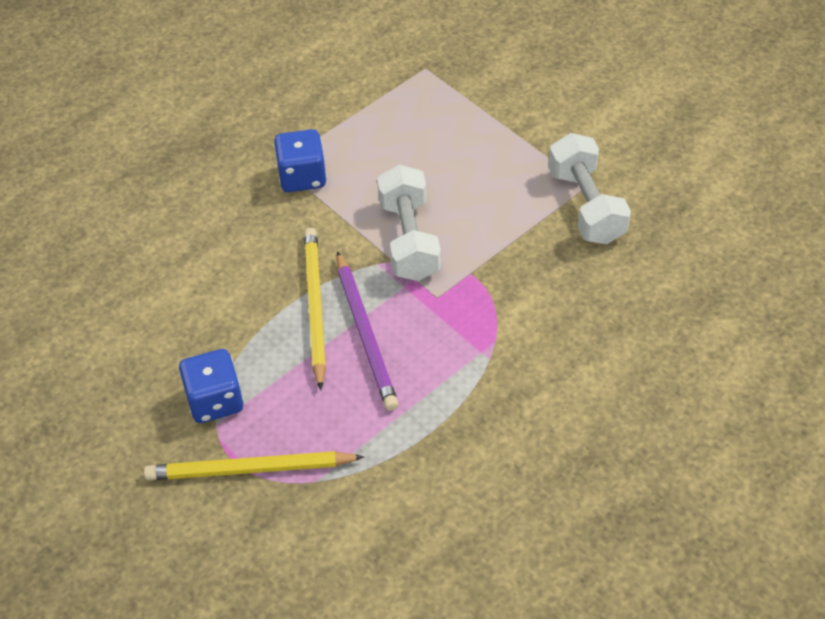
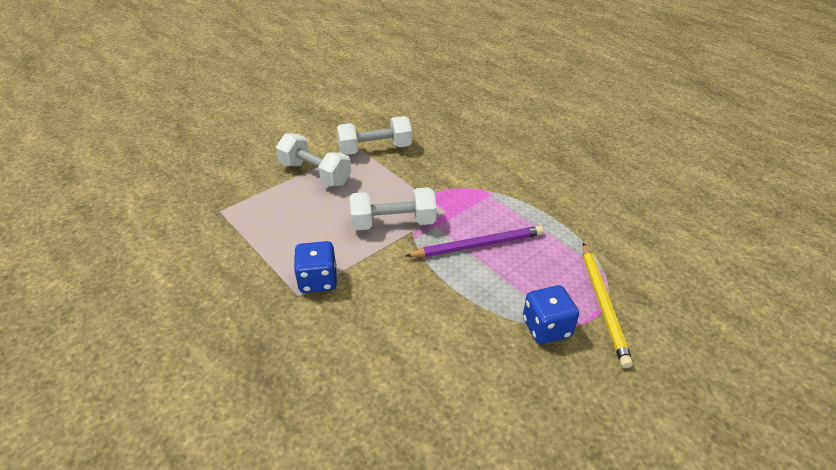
camera: 90 degrees left, 10 degrees down
(315, 307) = (453, 271): yellow pencil -> none
(514, 145) = (315, 173): none -> white dumbbell

